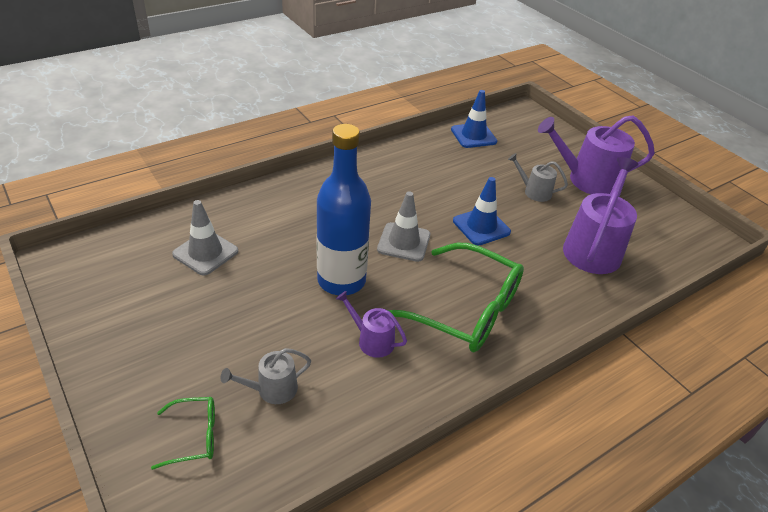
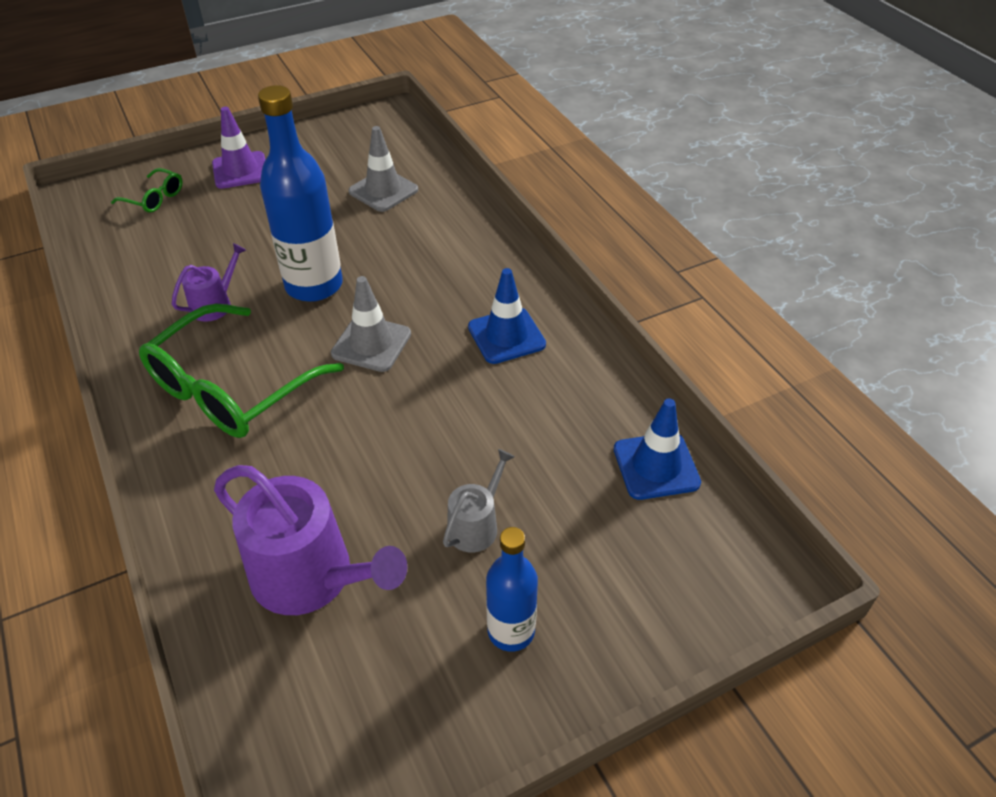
camera: 100 degrees right, 5 degrees up
(149, 366) = (240, 170): none -> purple traffic cone
(195, 436) = (154, 198): green glasses -> green glasses turned 60 degrees counterclockwise
(272, 389) = (182, 237): grey watering can -> none
(481, 226) = (391, 432): blue traffic cone -> blue traffic cone (506, 336)
(587, 180) = (511, 631): purple watering can -> blue bottle

